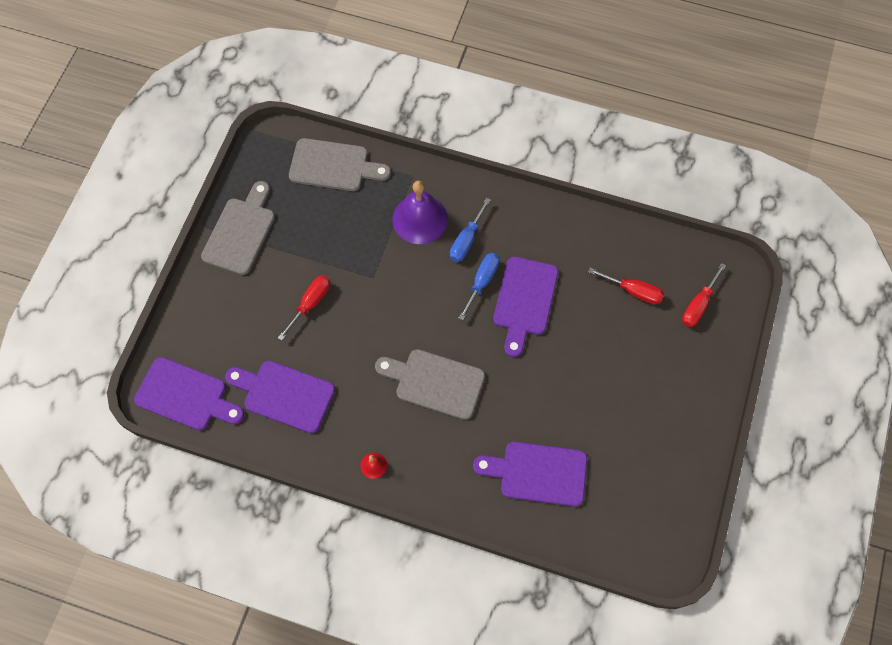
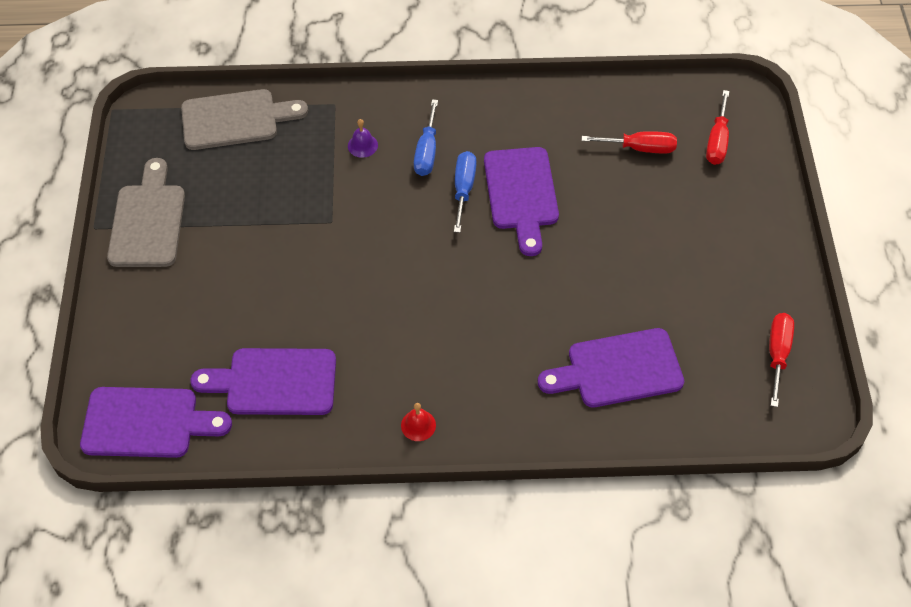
camera: 20 degrees left, 10 degrees down
(310, 303) = (267, 272): red screwdriver -> red screwdriver (777, 354)
(420, 219) = (362, 145): purple bell -> purple bell, size x0.44
(435, 383) = (454, 311): grey cutting board -> none

